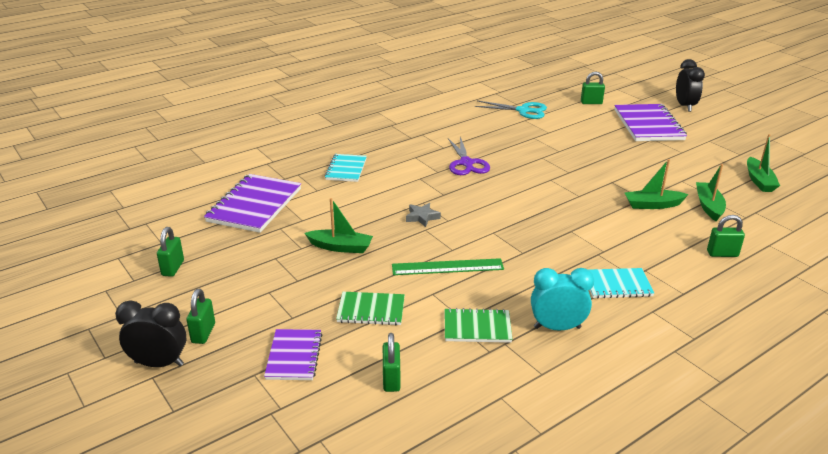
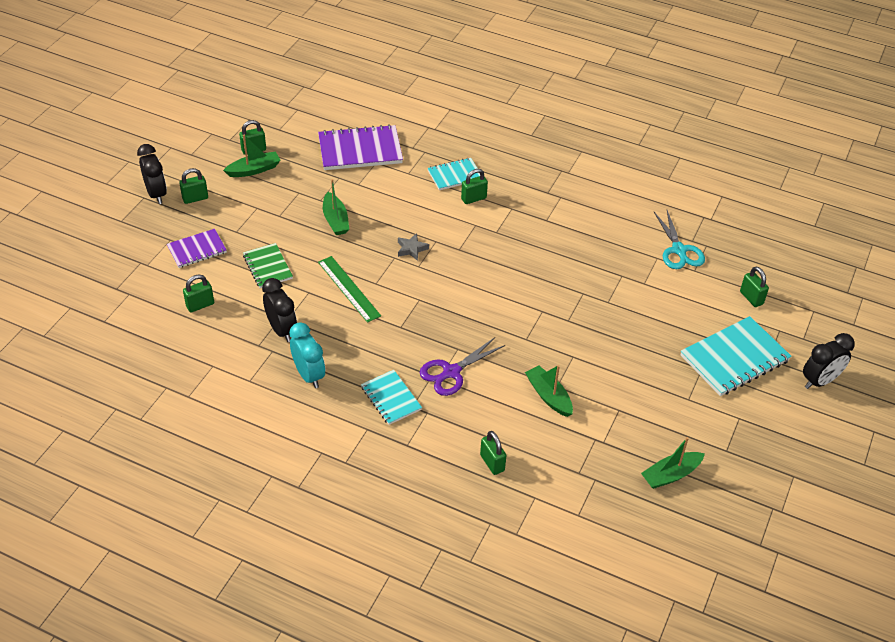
camera: 60 degrees right, 15 degrees up
(385, 169) = (473, 198): none -> green padlock
(466, 163) = (527, 245): purple scissors -> purple scissors (451, 372)
(477, 327) = (282, 330): green notebook -> black clock
(648, 125) = (734, 358): purple notebook -> turquoise notebook
(708, 206) = (579, 440): green boat -> green boat (254, 170)

